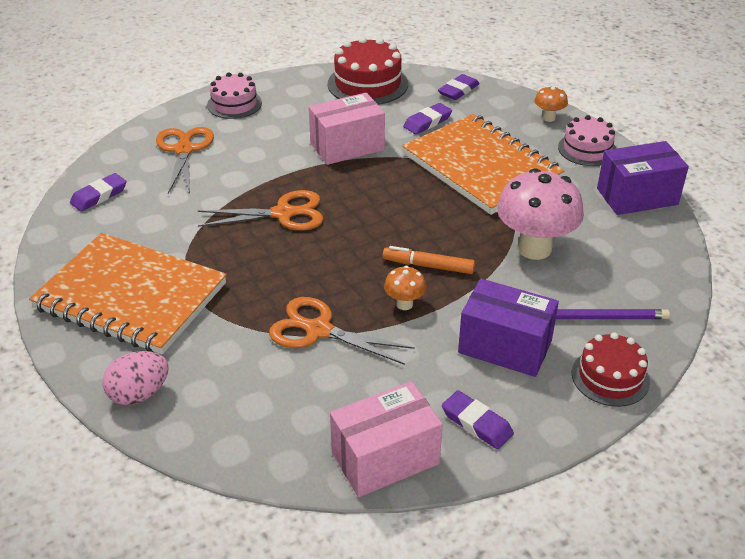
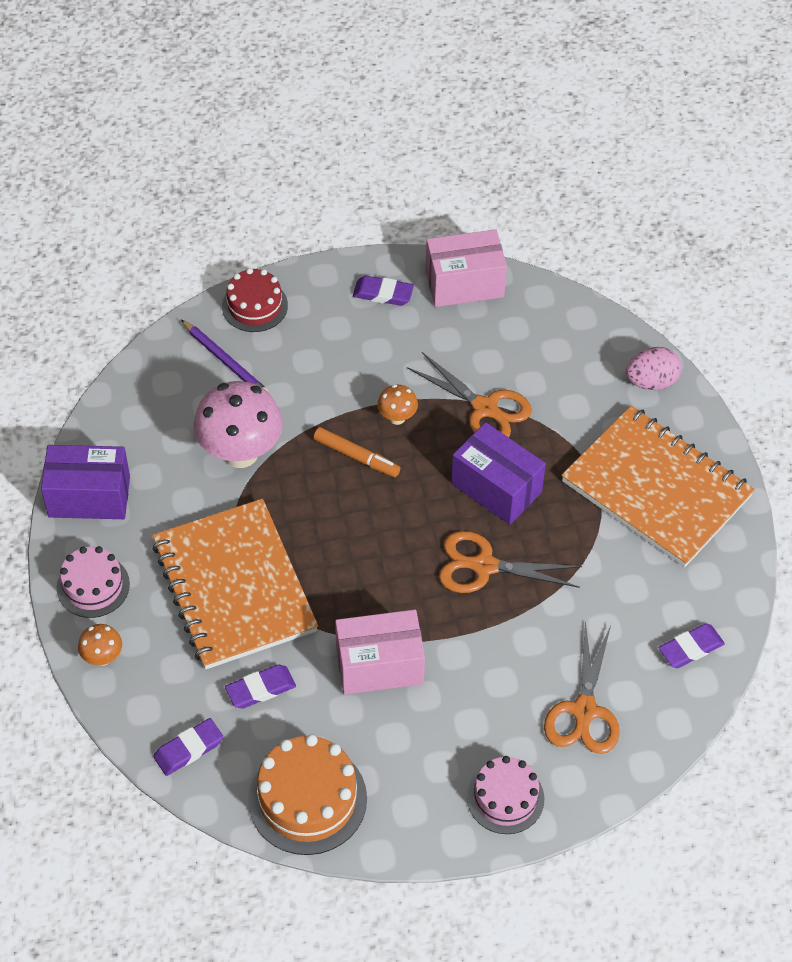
camera: 165 degrees left, 15 degrees up
(367, 84) = (307, 799): red cake -> orange cake
(476, 423) = (383, 293): purple eraser -> purple eraser turned 45 degrees counterclockwise
(505, 346) = (326, 353): purple box -> purple box (496, 488)
(602, 317) = (225, 361): purple pencil -> purple pencil turned 150 degrees counterclockwise

